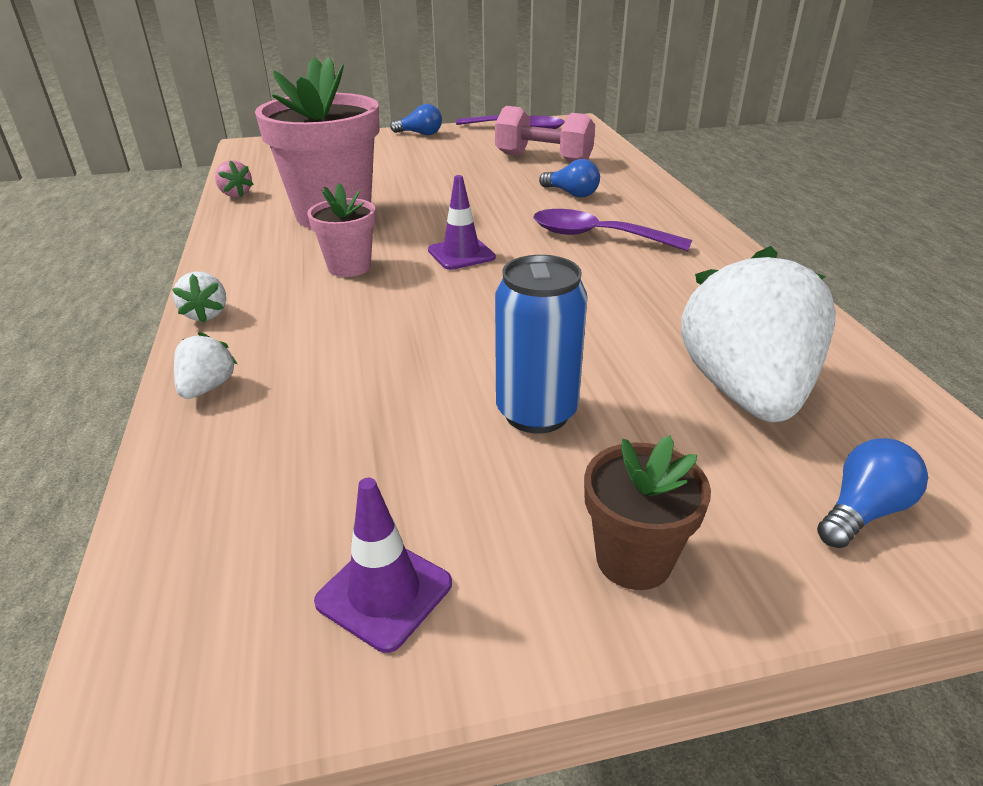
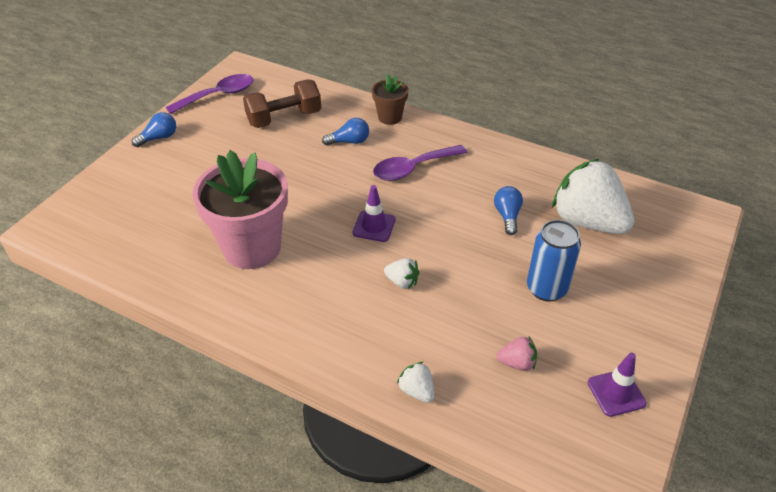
camera: 50 degrees left, 10 degrees up
(206, 314) = (330, 361): white strawberry -> white strawberry (402, 282)
(236, 194) = (149, 276): pink strawberry -> pink strawberry (517, 363)
(349, 267) = (337, 277): pink flower pot -> none
(543, 159) = (284, 118): pink dumbbell -> brown dumbbell
(633, 559) = (650, 317): brown flower pot -> brown flower pot (390, 117)
(862, 511) = (672, 246): blue light bulb -> blue light bulb (507, 216)

